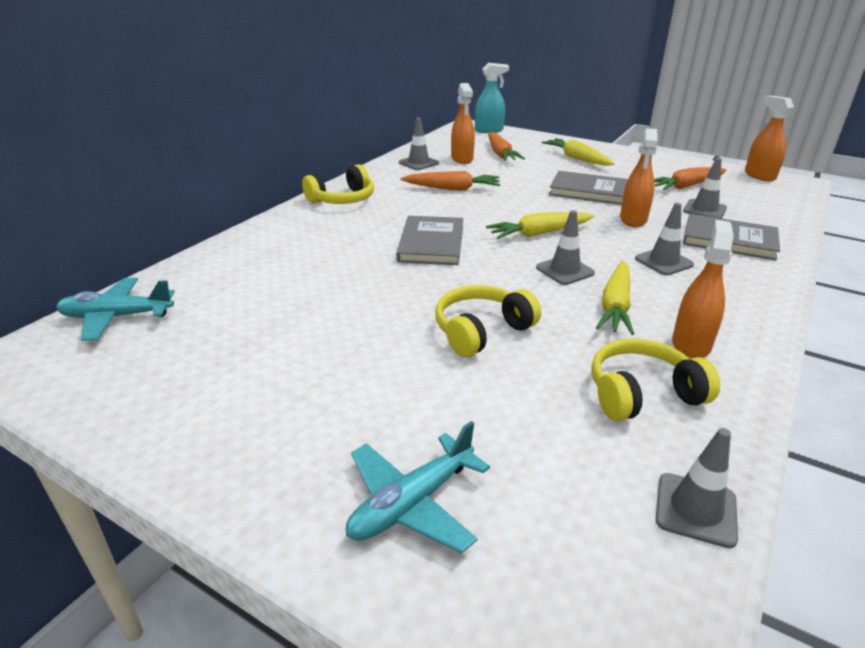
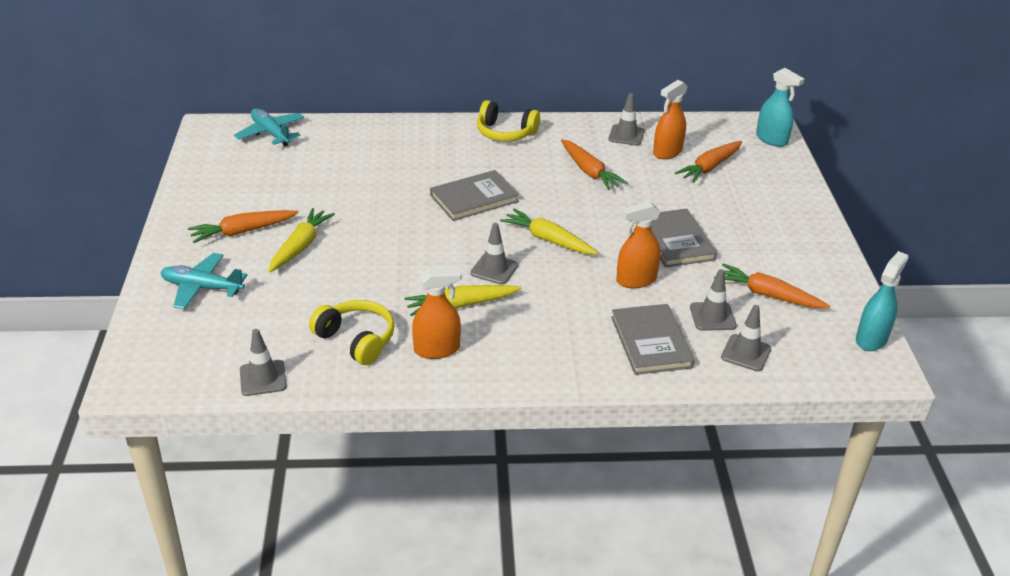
camera: 55 degrees right, 5 degrees up
(310, 412) = (243, 231): none -> orange carrot
(481, 331) = (373, 259): yellow headphones -> none
(577, 159) = (758, 212): yellow carrot -> yellow carrot (300, 246)
(663, 262) = (562, 313): grey traffic cone -> grey traffic cone (746, 353)
(759, 175) = (871, 339): orange spray bottle -> turquoise spray bottle

